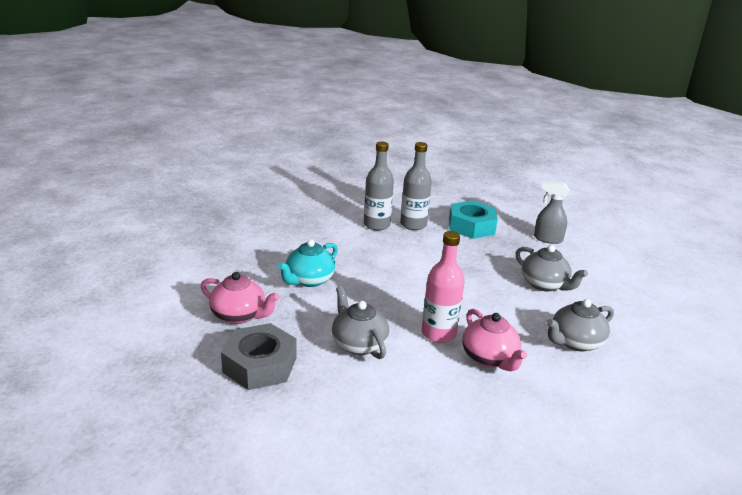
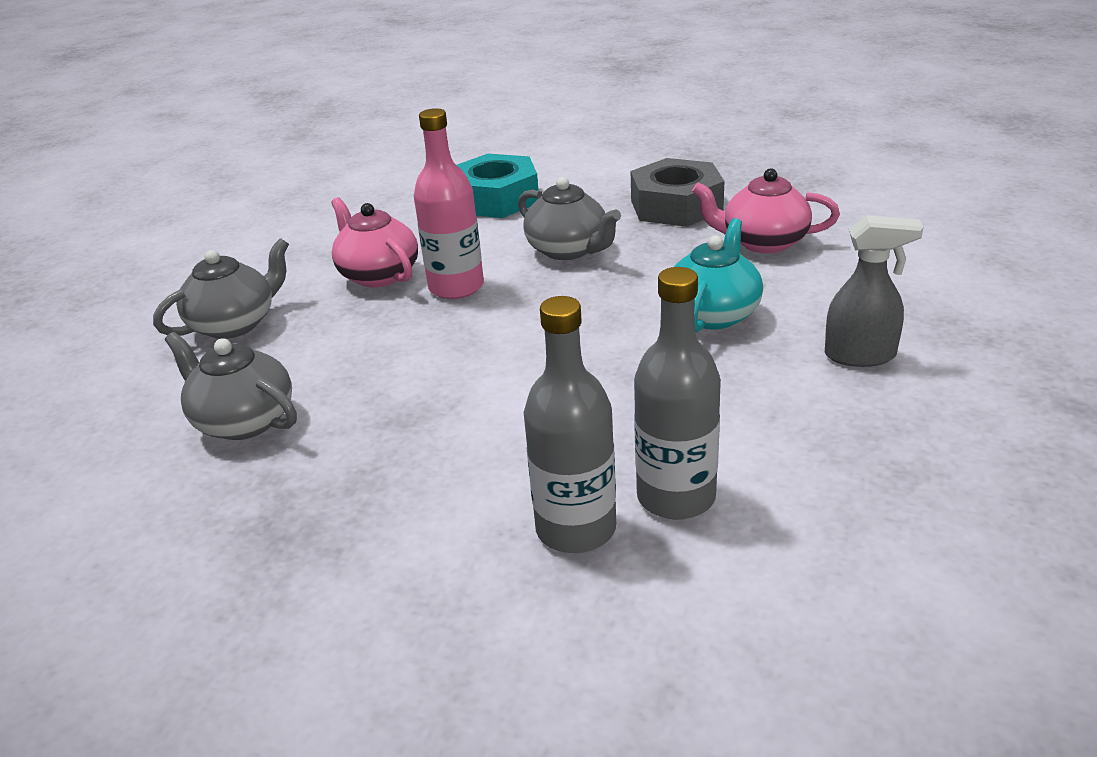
camera: 170 degrees right, 5 degrees up
(471, 226) = (400, 575): turquoise nut -> turquoise nut (496, 199)
(547, 239) = (169, 585): grey spray bottle -> grey spray bottle (860, 355)

